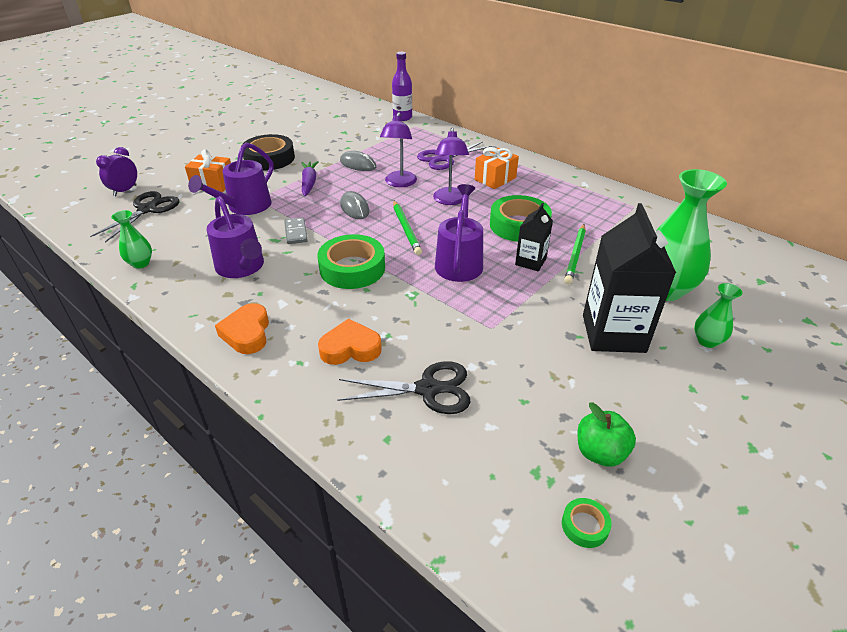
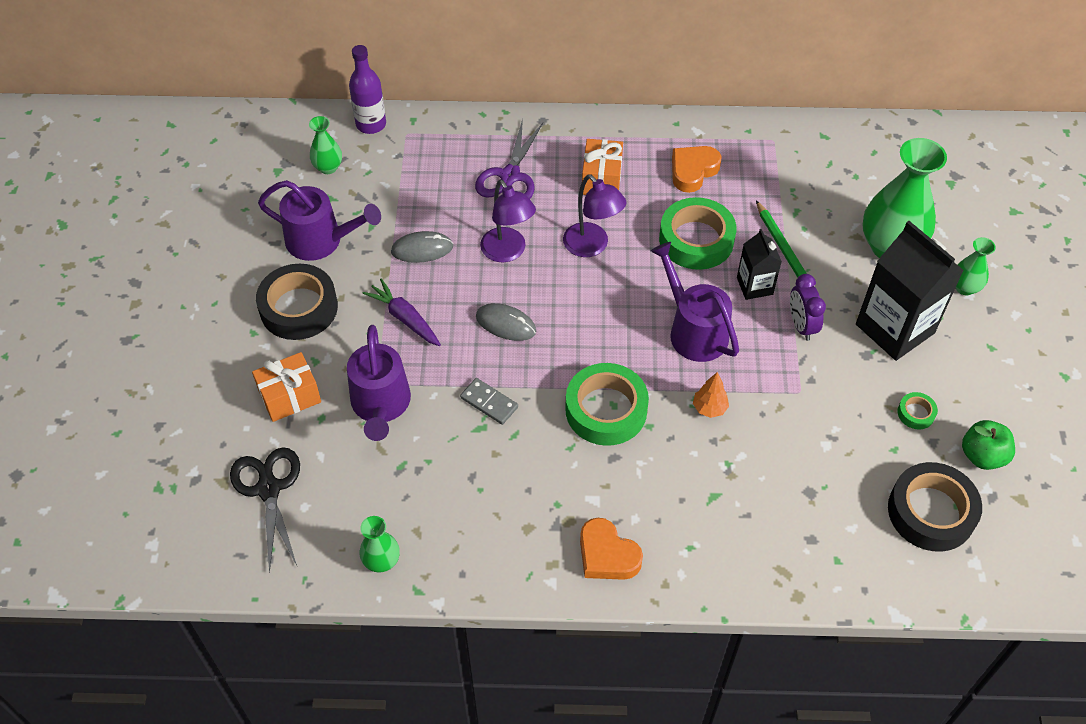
camera: 40 degrees left, 15 degrees up
(125, 191) = (191, 482): purple clock -> purple clock (801, 325)
(242, 267) = (497, 487): purple watering can -> purple watering can (321, 240)
(350, 348) = (714, 501): orange heart -> orange heart (693, 171)
(360, 123) = (328, 167): none -> green vase
(406, 229) = (595, 320): green pencil -> none
(416, 302) = (709, 408): none -> orange tree
(428, 389) = (818, 493): black scissors -> none
(505, 460) = (931, 512): none -> black tape
(584, 525) = (1021, 522): green tape -> green tape (916, 413)

